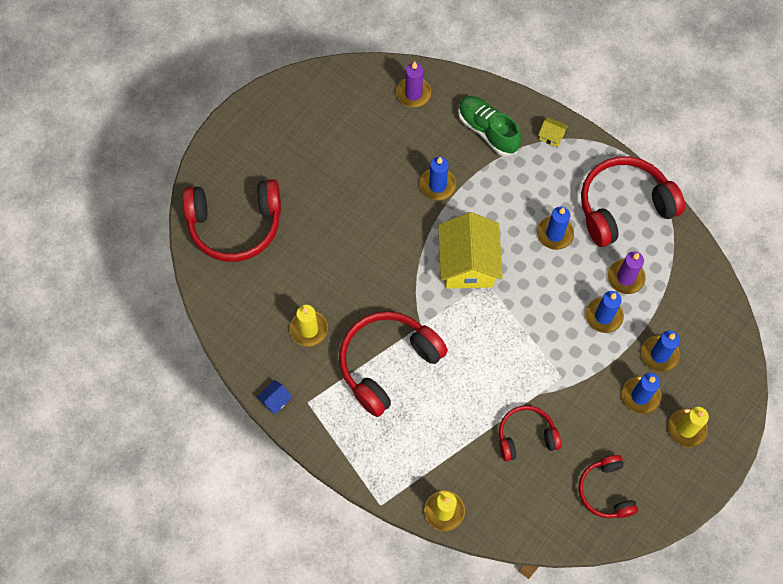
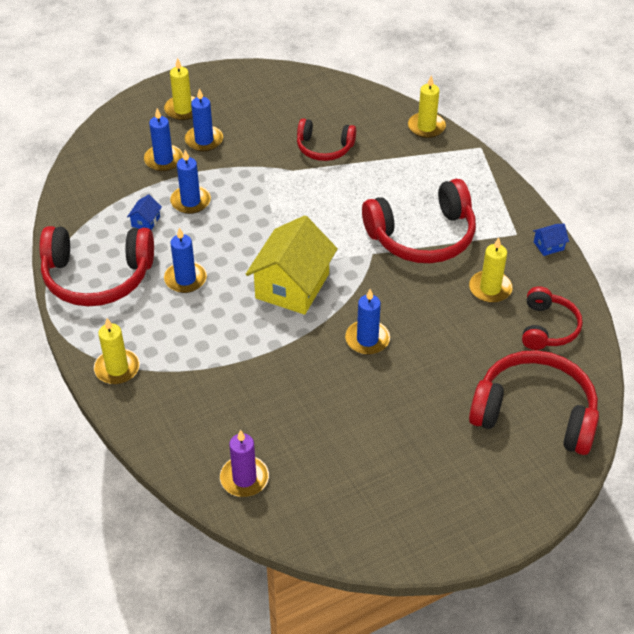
camera: 155 degrees left, 20 degrees down
(437, 185) = (278, 367): blue candle -> blue candle (367, 339)
(487, 131) = (184, 401): green shoe -> none
(551, 136) = (117, 368): yellow house -> yellow candle
(606, 491) = (281, 97): red headphones -> red headphones (547, 327)
(625, 277) = (146, 221): purple candle -> blue house

